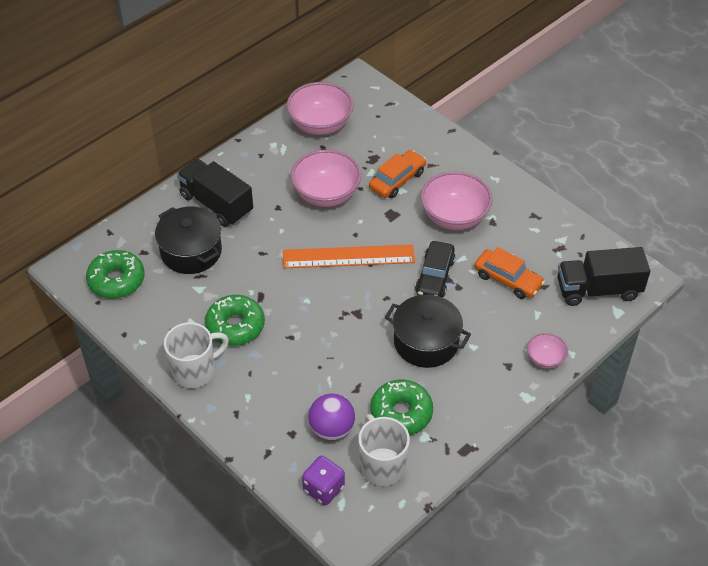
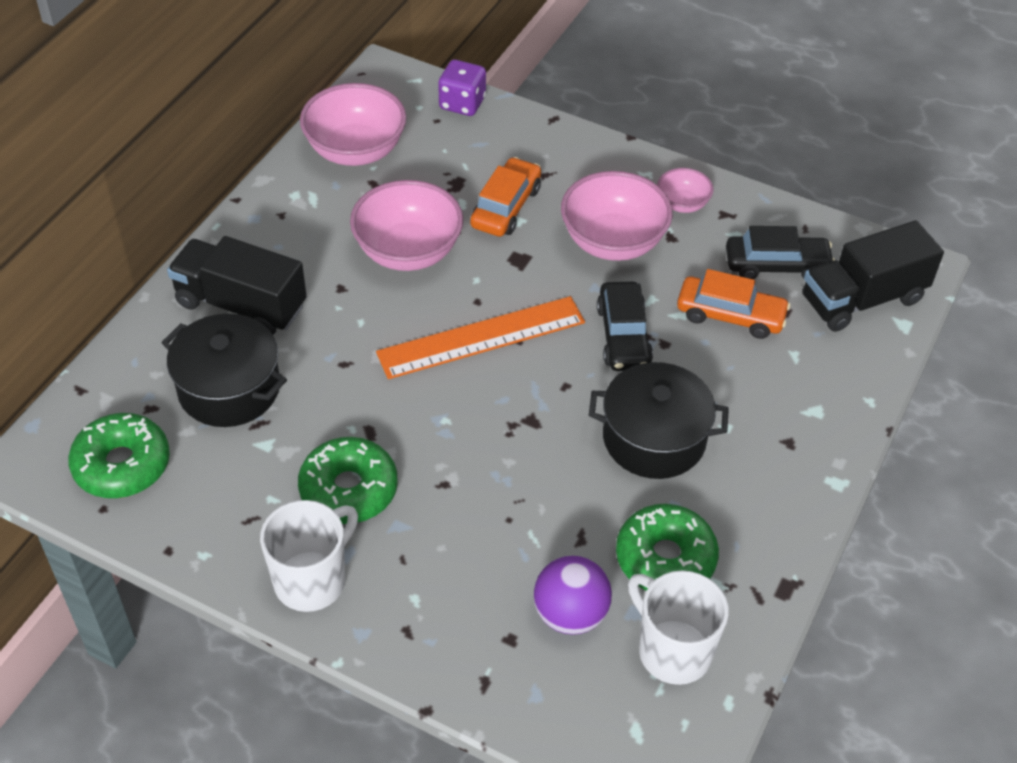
camera: 20 degrees left, 0 degrees up
(323, 488) = (598, 715): purple dice -> purple dice (462, 103)
(545, 359) = (836, 419): pink bowl -> pink bowl (682, 204)
(552, 255) = (776, 265): none -> black car

